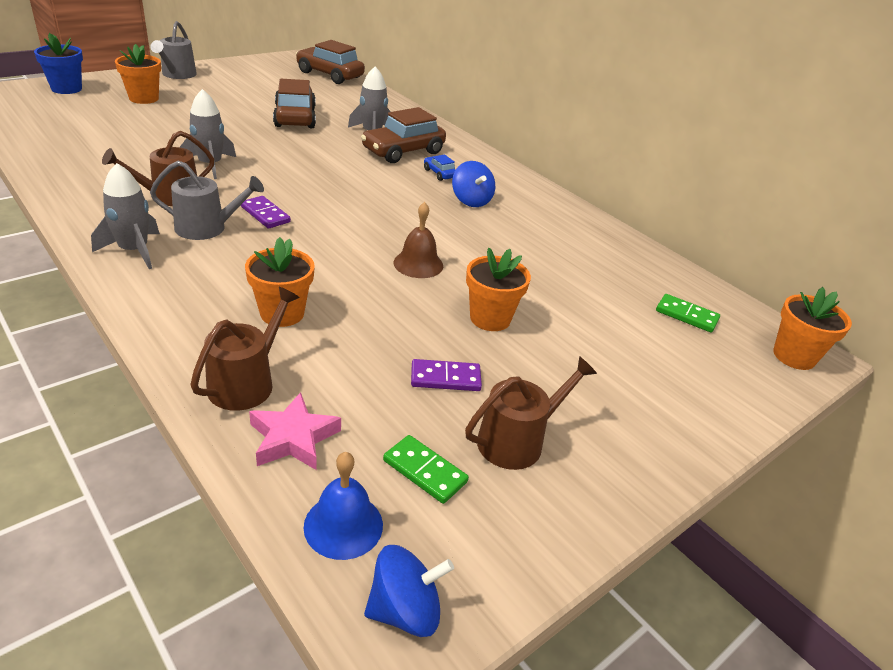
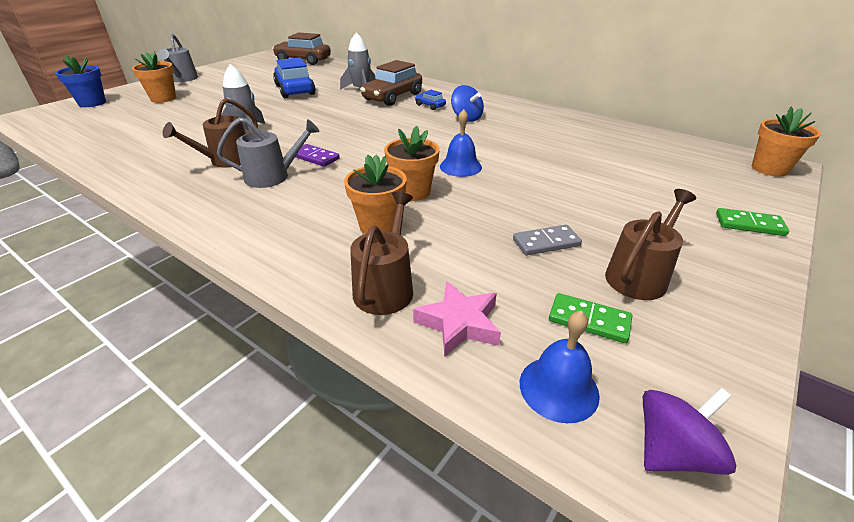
camera: 10 degrees left, 0 degrees up
(134, 251) = (219, 206): grey rocket -> none
(295, 117) = (295, 90): brown car -> blue car
(405, 610) = (672, 451): blue spinning top -> purple spinning top
(418, 264) = (460, 166): brown bell -> blue bell
(445, 378) = (546, 243): purple domino -> grey domino
(490, 318) = (544, 192): orange flower pot -> orange flower pot (412, 192)
(686, 315) = (677, 159): green domino -> green domino (749, 224)

